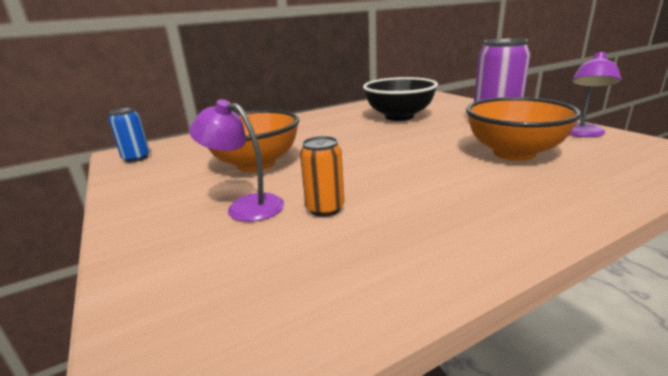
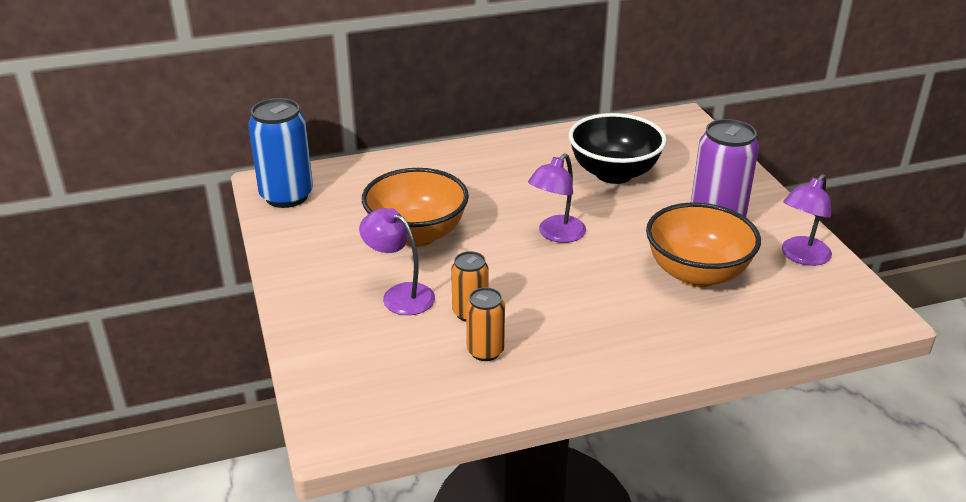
camera: 10 degrees right, 10 degrees up
(136, 158) = (286, 196): blue can -> blue can, size x1.76
(357, 239) = (485, 351): none -> orange can
(377, 148) = (556, 234): none -> purple lamp

